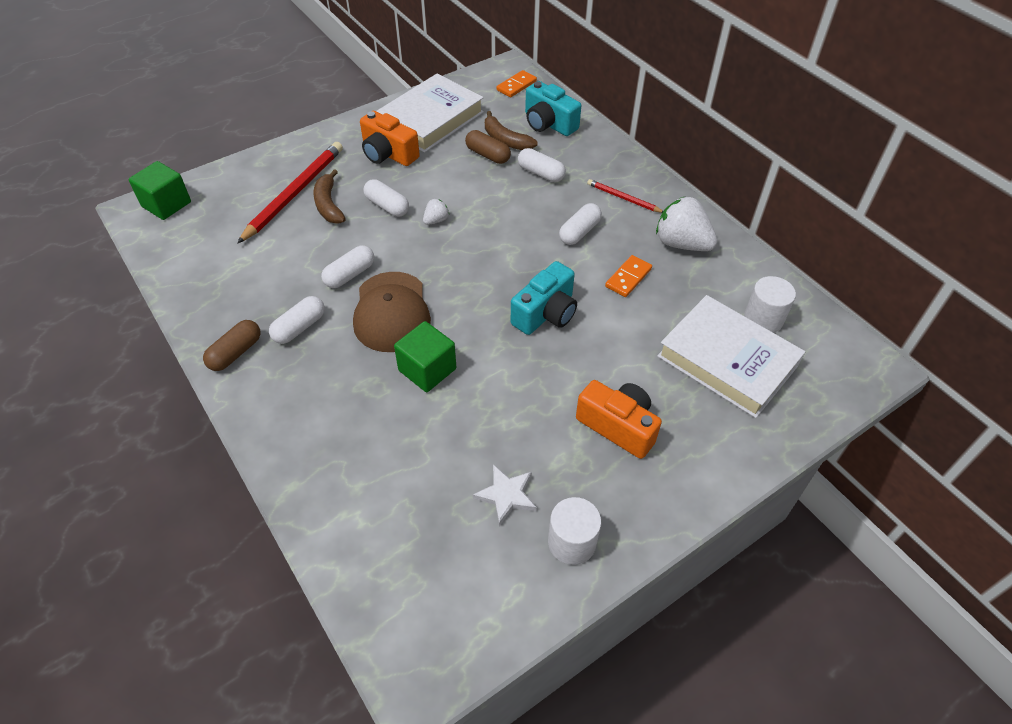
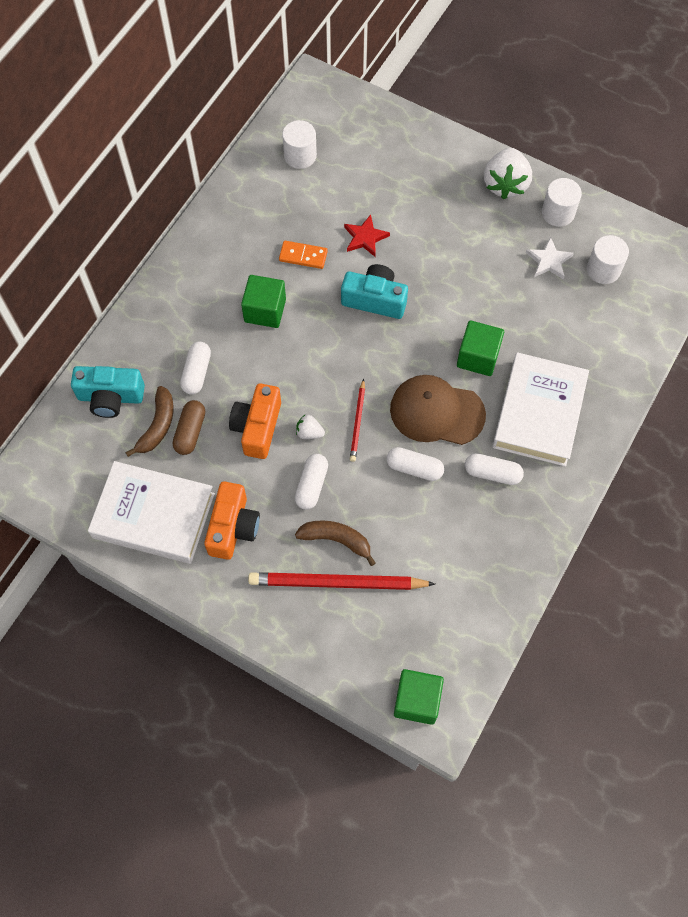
camera: 115 degrees left, 15 degrees up
(235, 353) = (545, 506): brown capsule -> none
(329, 204) = (336, 540): brown banana -> brown banana turned 120 degrees counterclockwise
(391, 312) = (436, 412): brown cap -> brown cap turned 135 degrees counterclockwise
(460, 552) = (603, 269): none -> white cylinder
(516, 85) = (51, 457): orange domino -> none
(548, 123) = (110, 397): turquoise camera -> turquoise camera turned 75 degrees clockwise
(579, 232) = (265, 310): white capsule -> green cube
(618, 426) = (455, 216): orange camera -> orange camera (257, 427)
(623, 198) = (201, 292): red pencil -> red pencil (358, 422)
(627, 333) = (365, 237): none -> red star
(681, 244) = (241, 230): white strawberry -> white strawberry (505, 184)
(727, 361) = (356, 168): white book -> white book (539, 413)

